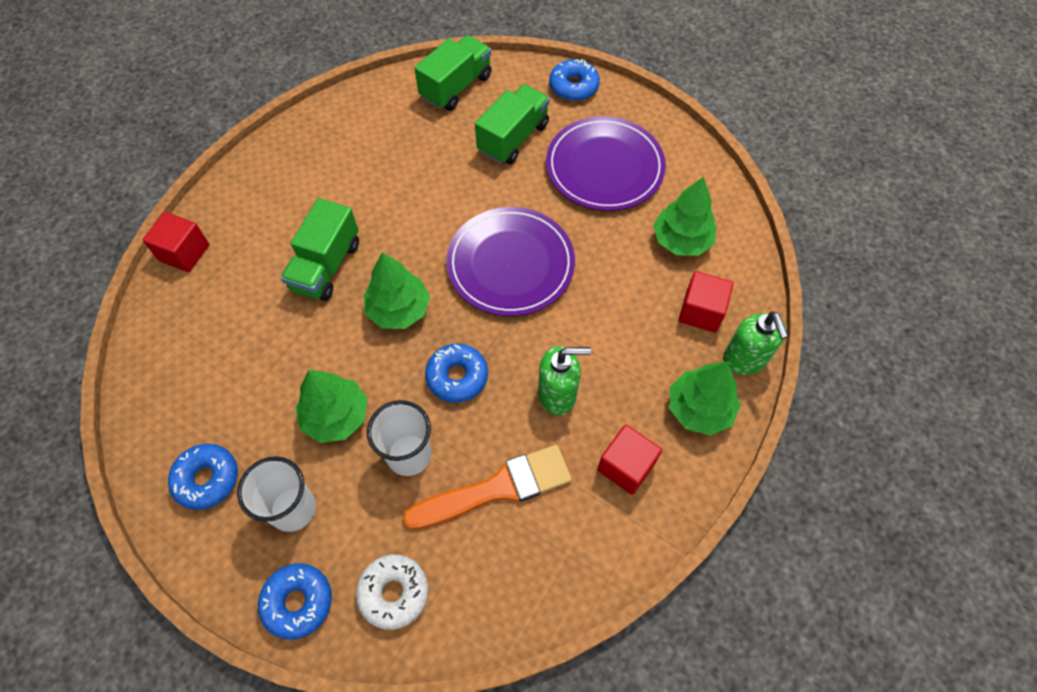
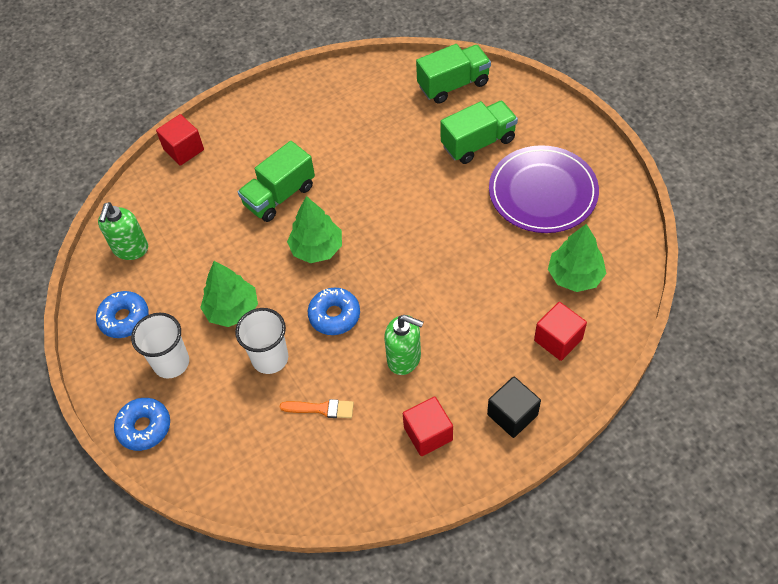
camera: 30 degrees right, 5 degrees down
(394, 593) = (211, 449): white donut -> none
(497, 488) = (321, 409): orange brush -> orange brush, size x0.53
(510, 264) = (421, 244): purple plate -> none
(573, 86) = (554, 115): blue donut -> none
(699, 409) = (512, 415): green tree -> black cube
(745, 359) = (573, 392): green soap dispenser -> green soap dispenser (130, 249)

